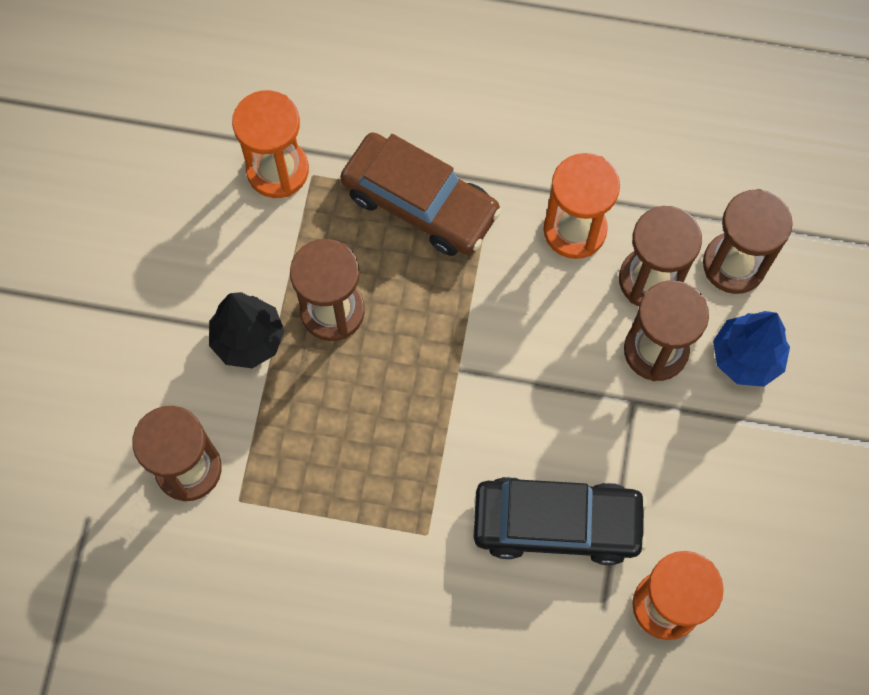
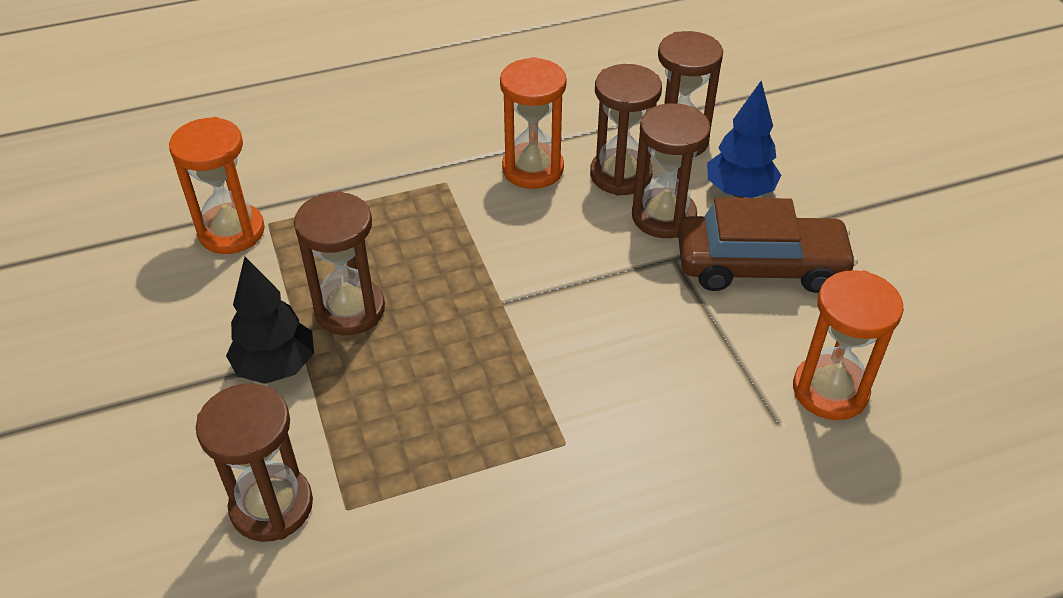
camera: 30 degrees left, 25 degrees down
(420, 203) = (383, 203): brown car -> brown car (760, 266)
(557, 524) = (681, 375): black car -> none

